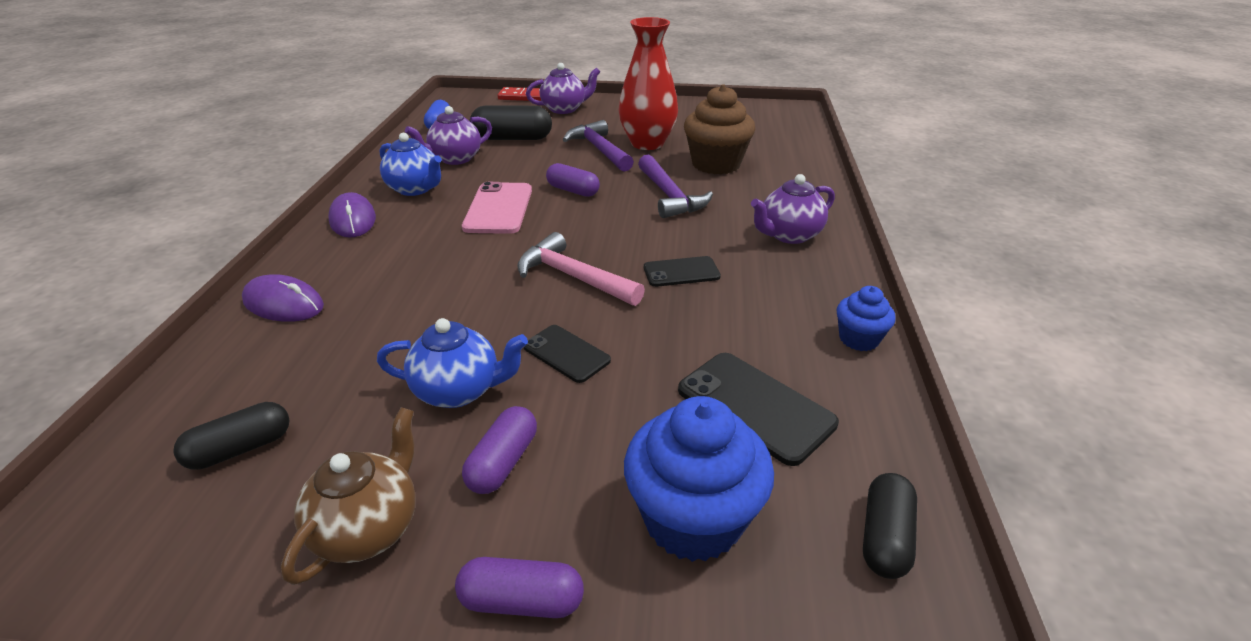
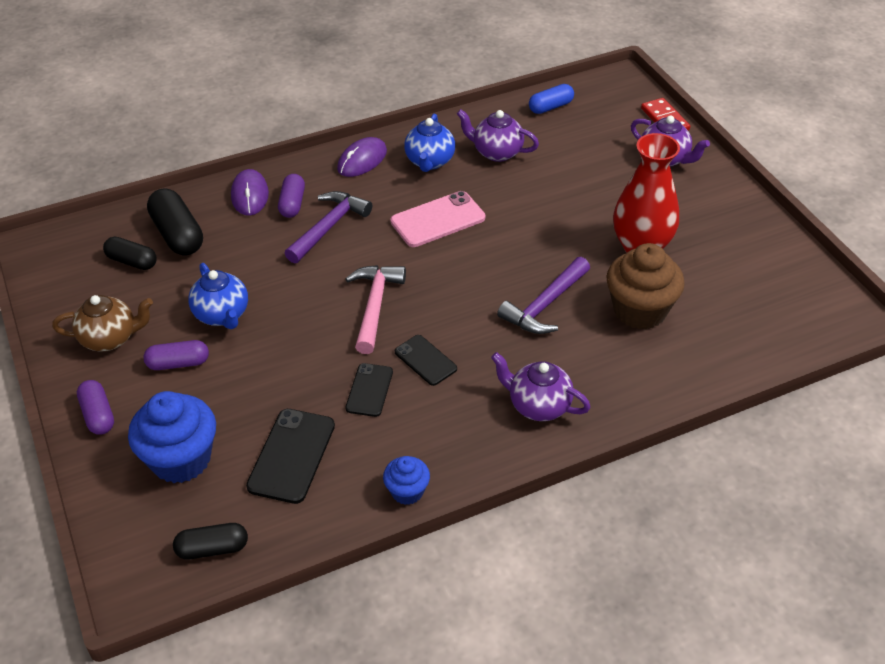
camera: 60 degrees right, 10 degrees up
(512, 138) = (566, 162): black capsule -> black capsule (178, 235)
(566, 354) = (286, 344): black phone -> black phone (369, 390)
(573, 190) = (503, 244): purple capsule -> purple capsule (292, 204)
(599, 150) = (596, 223): purple hammer -> purple hammer (329, 227)

